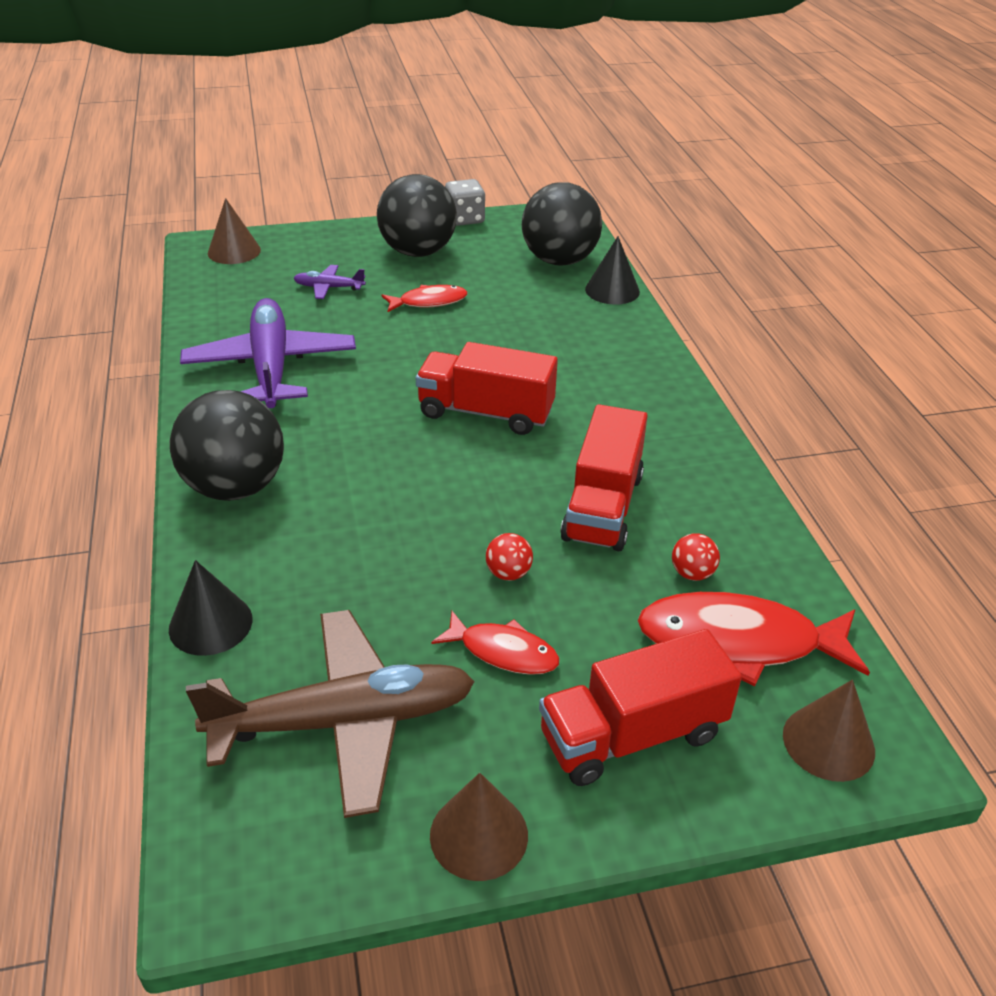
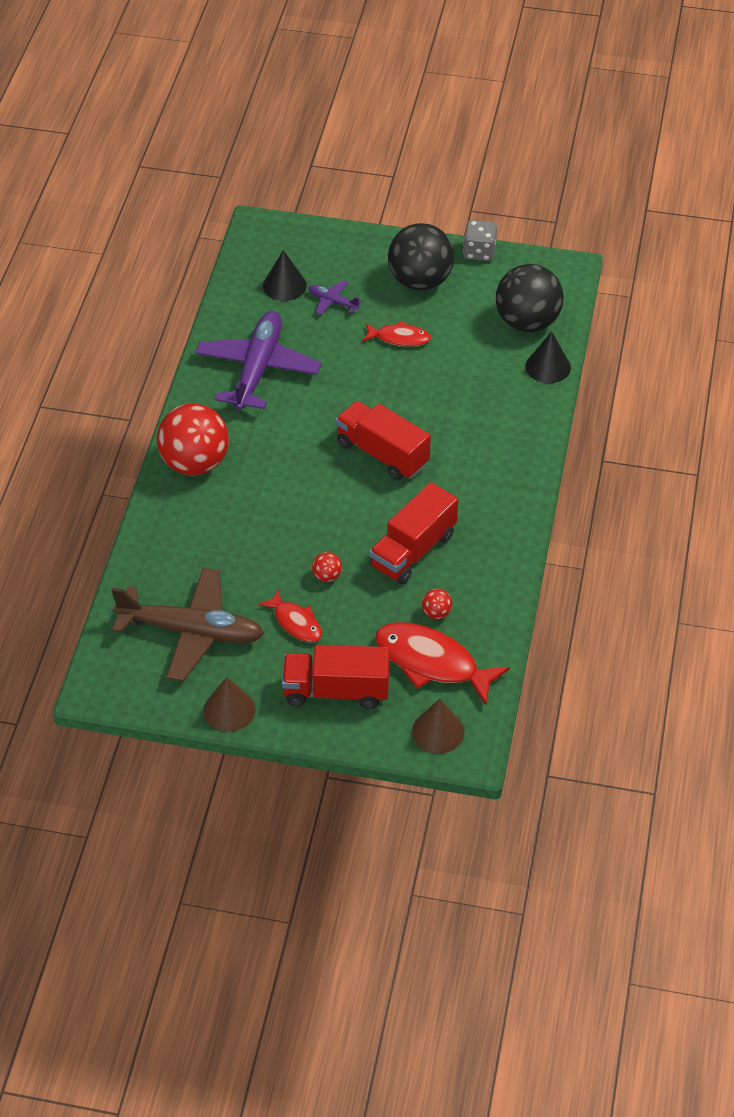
camera: 25 degrees right, 10 degrees up
(210, 624) = (146, 552): black cone -> black cone (284, 285)
(234, 251) = (279, 241): brown cone -> none
(235, 487) = (195, 463): black ball -> red ball

